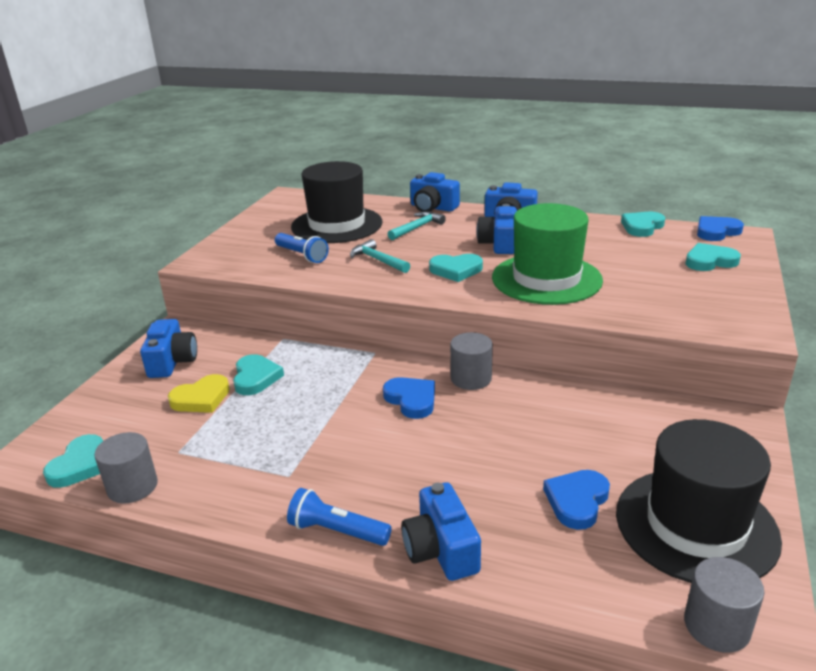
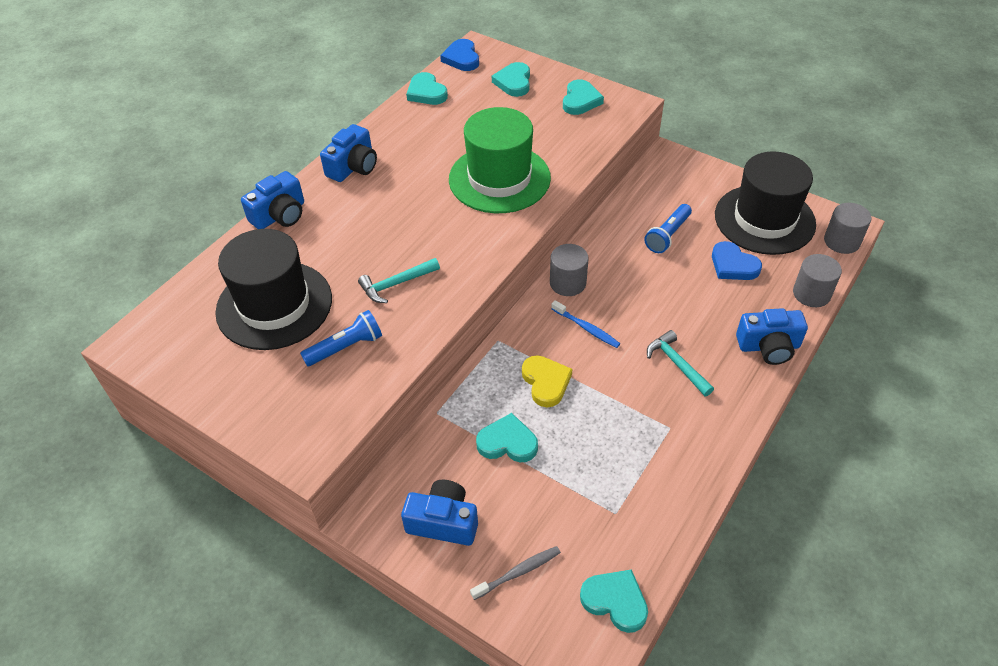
camera: 75 degrees left, 20 degrees up
(119, 406) = (518, 572): none -> grey toothbrush
(132, 486) = (659, 550): grey cylinder -> grey cylinder (811, 293)
(201, 398) = (529, 492): yellow heart -> yellow heart (546, 382)
(337, 531) = (741, 403): blue flashlight -> blue flashlight (668, 235)
(411, 400) = (586, 328): blue heart -> blue toothbrush
(417, 228) = (329, 238): turquoise hammer -> turquoise hammer (676, 364)
(456, 270) = (451, 231): turquoise heart -> turquoise heart (580, 100)
(499, 244) = (408, 188): blue camera -> none

